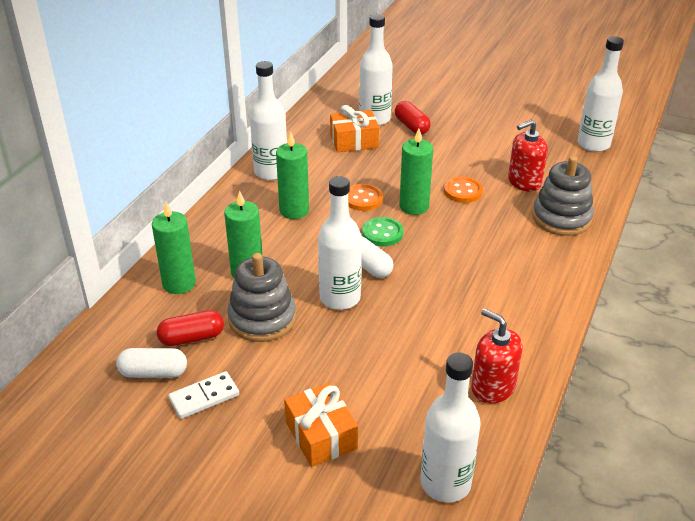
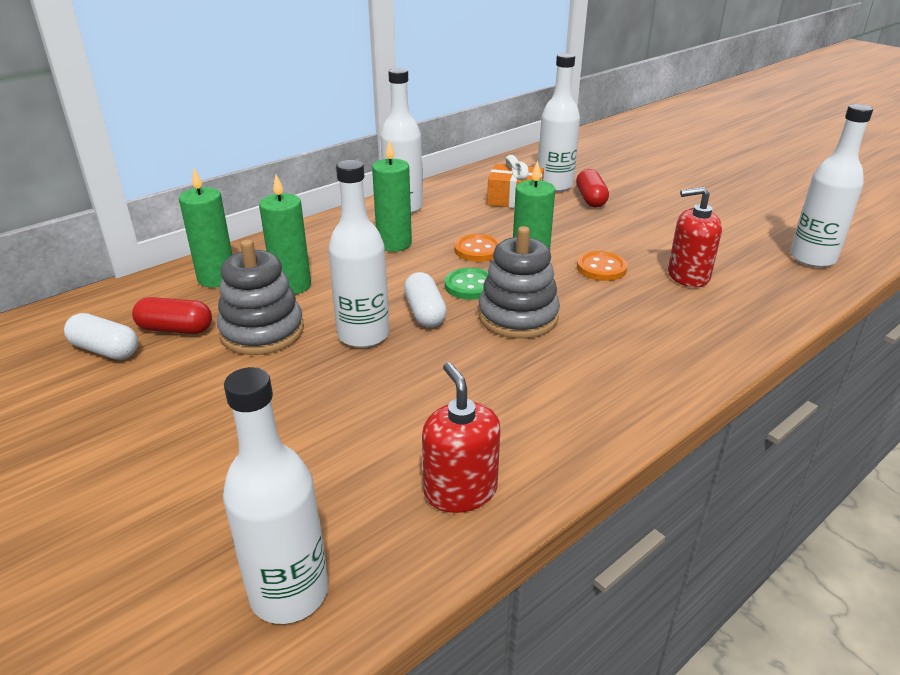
camera: 25 degrees right, 5 degrees down
(204, 397) = (125, 389): white domino -> none
(321, 435) = (200, 472): orange gift -> none
(561, 218) = (711, 323): grey stacking toy -> grey stacking toy (518, 317)

